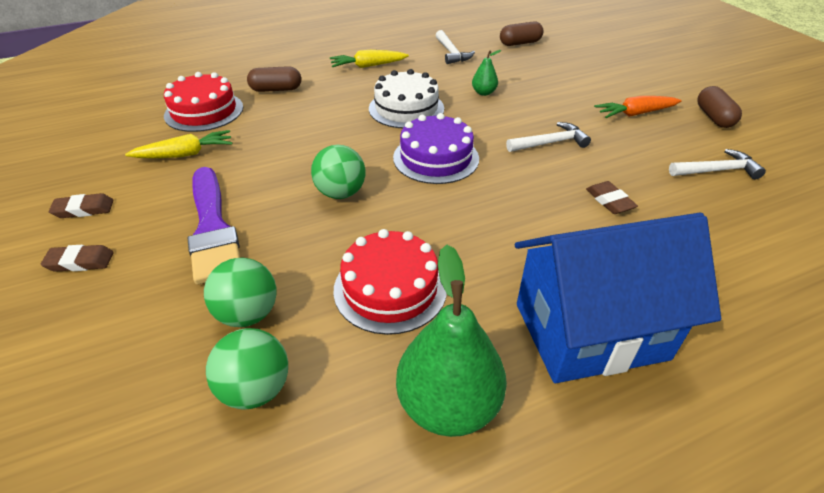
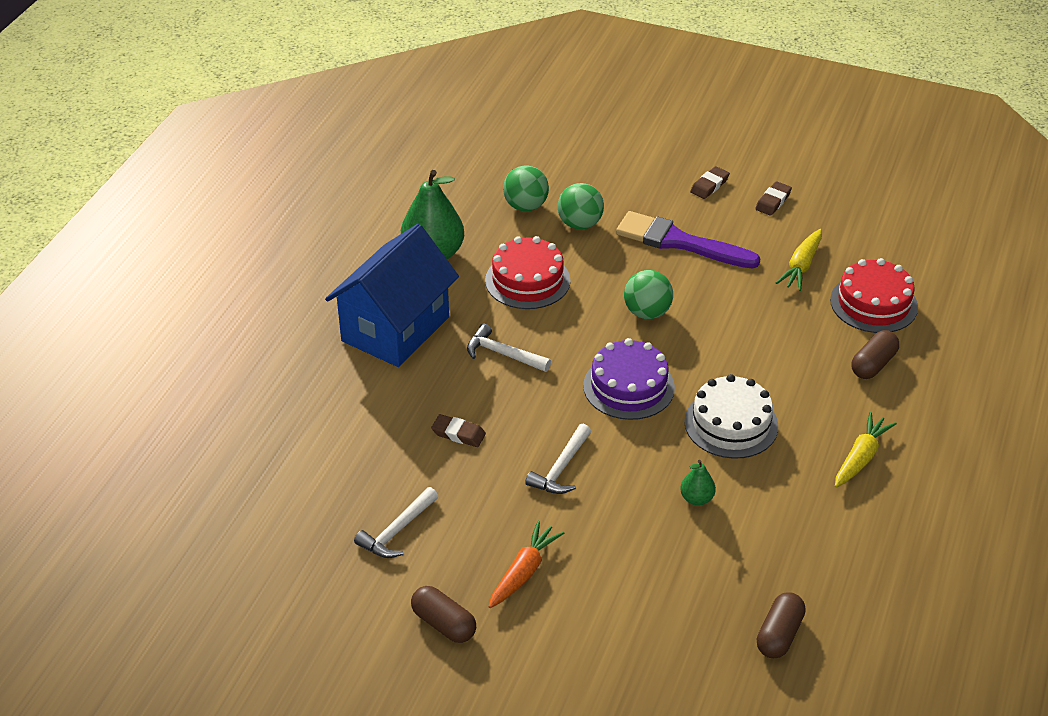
camera: 135 degrees right, 0 degrees up
(451, 53) = (821, 548): white hammer -> white hammer (503, 354)

